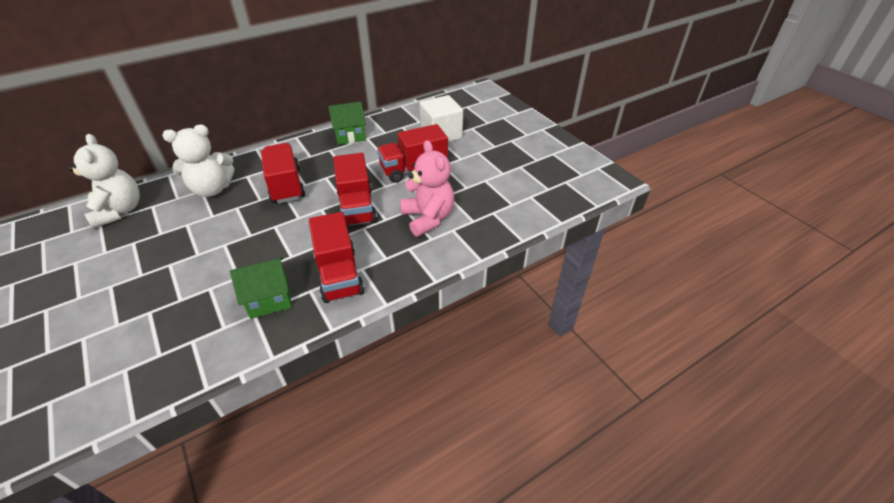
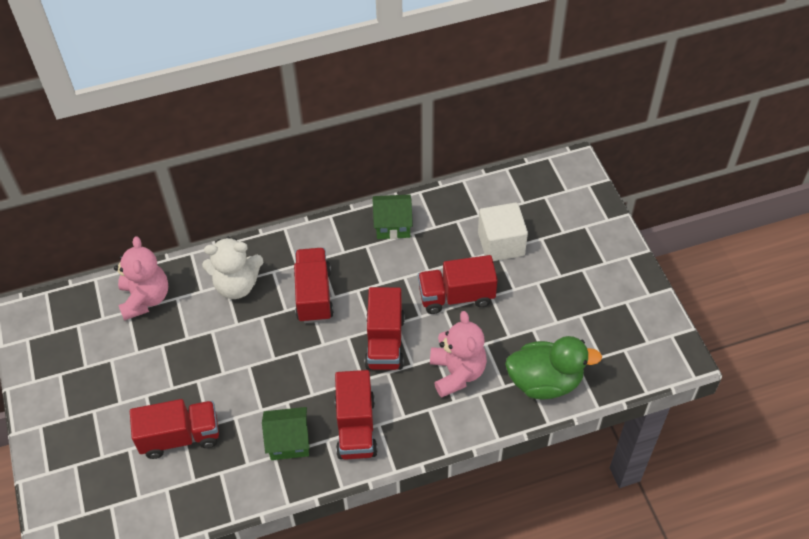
camera: 15 degrees right, 10 degrees up
(119, 211) = (145, 299): white teddy bear -> pink teddy bear
(146, 316) = (180, 437): none -> red truck
(508, 212) = (545, 381): none -> green duck

